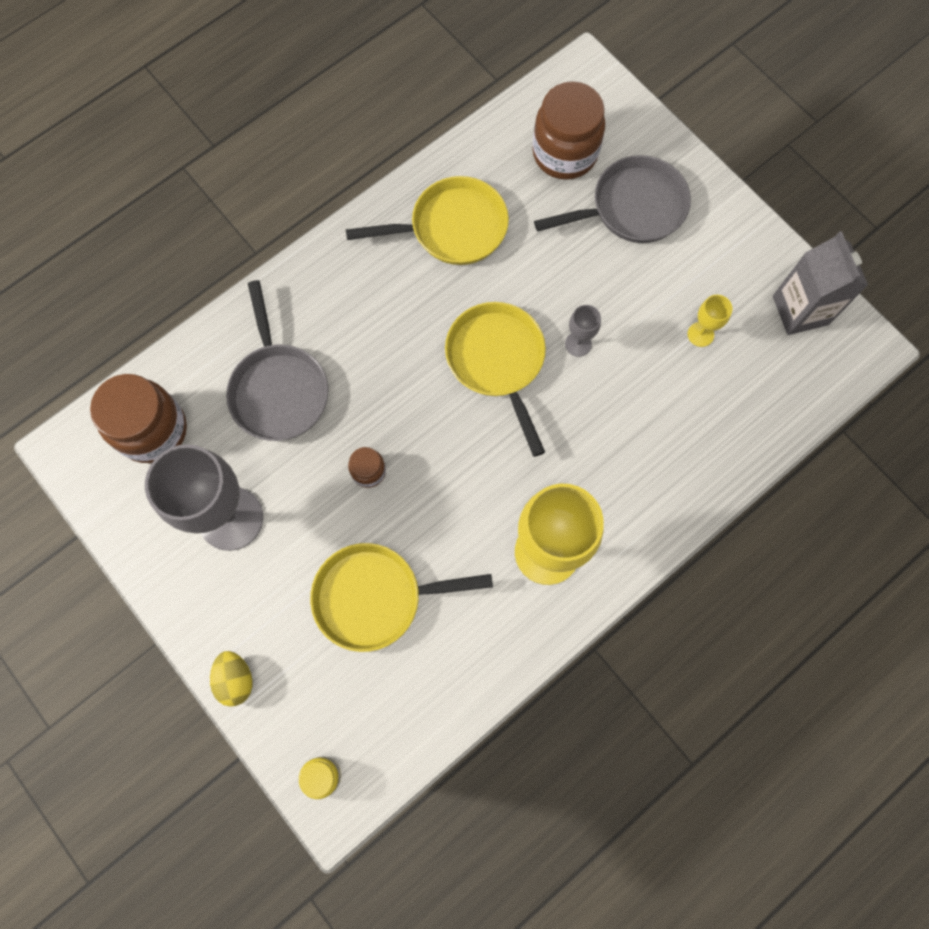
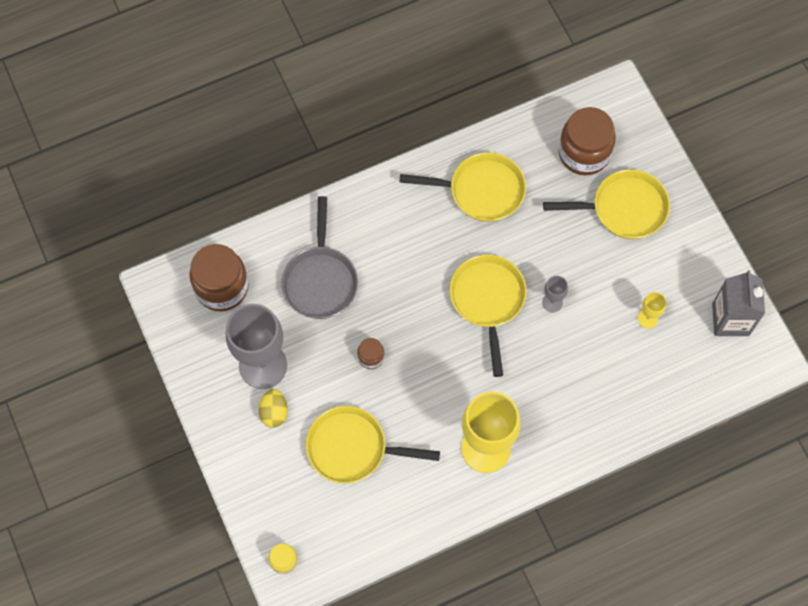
camera: 15 degrees right, 5 degrees down
(235, 679) = (239, 479): yellow egg -> yellow egg (274, 412)
(632, 208) = (624, 208): grey pan -> yellow pan

